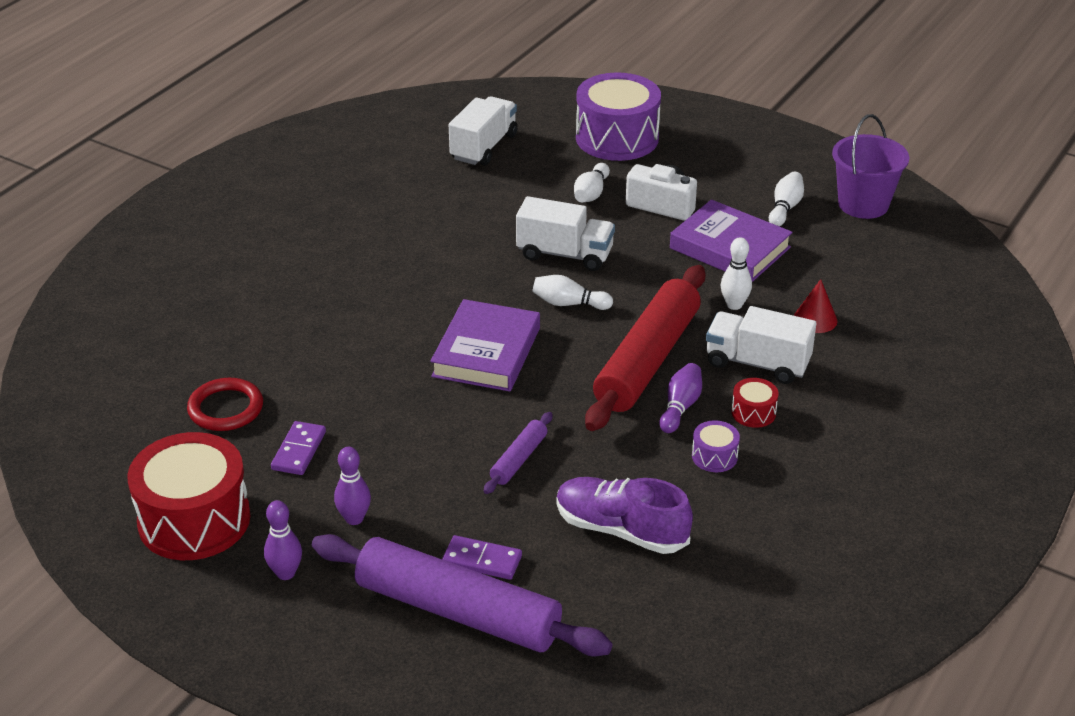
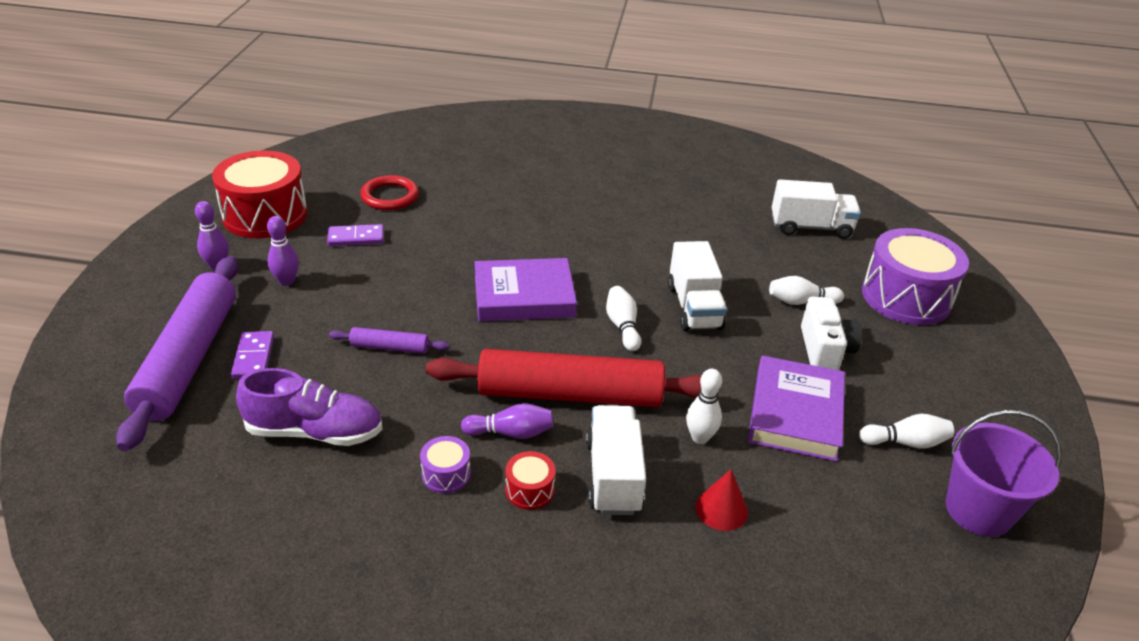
camera: 65 degrees right, 0 degrees up
(621, 530) = (315, 431): purple shoe -> purple shoe turned 90 degrees clockwise

